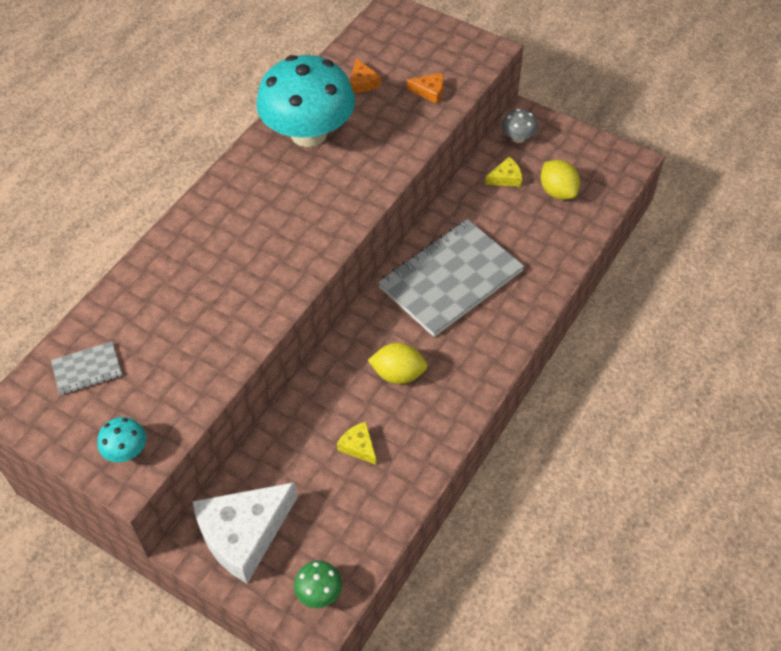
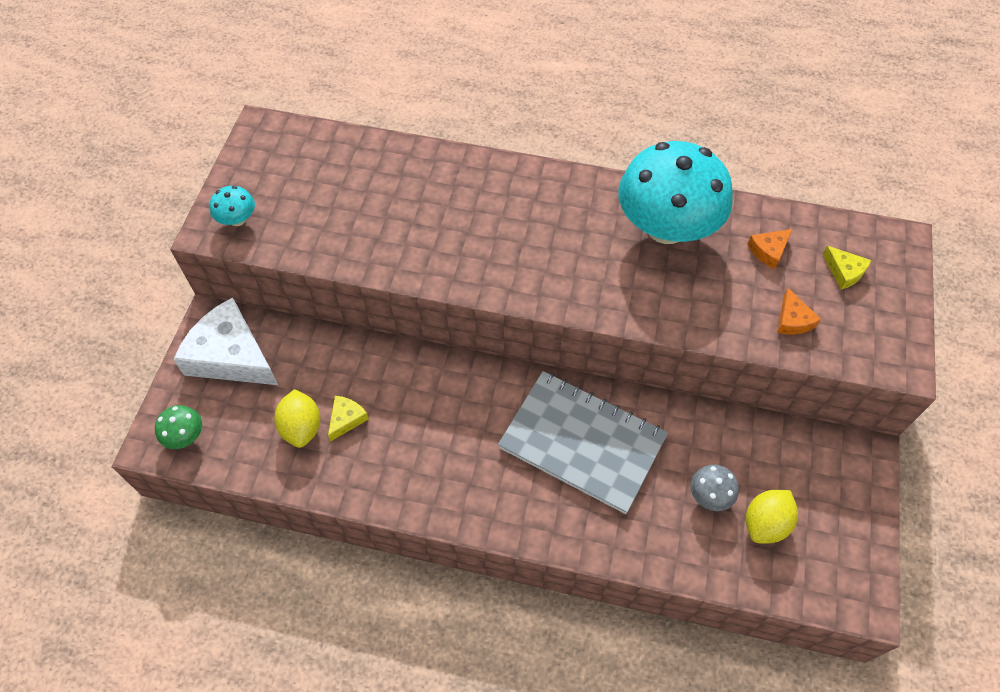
camera: 70 degrees right, 5 degrees up
(87, 369) = (313, 161): grey notebook -> none
(398, 374) = (441, 428): yellow lemon -> yellow lemon (302, 427)
(506, 178) = (756, 459): yellow cheese -> yellow cheese (844, 272)
(518, 138) = (827, 455): grey mushroom -> grey mushroom (709, 495)

